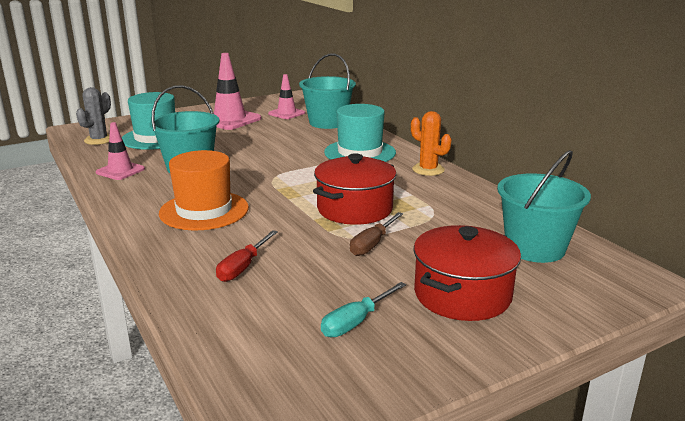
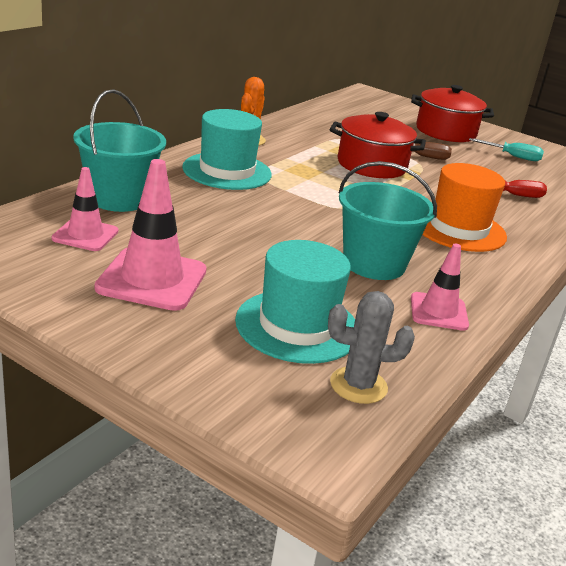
camera: 120 degrees left, 5 degrees up
(535, 248) = (361, 112): turquoise bucket -> none

